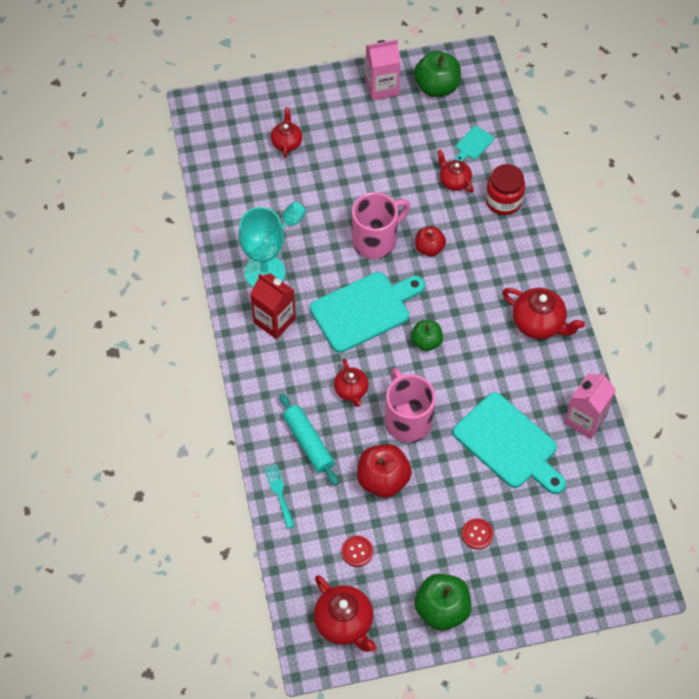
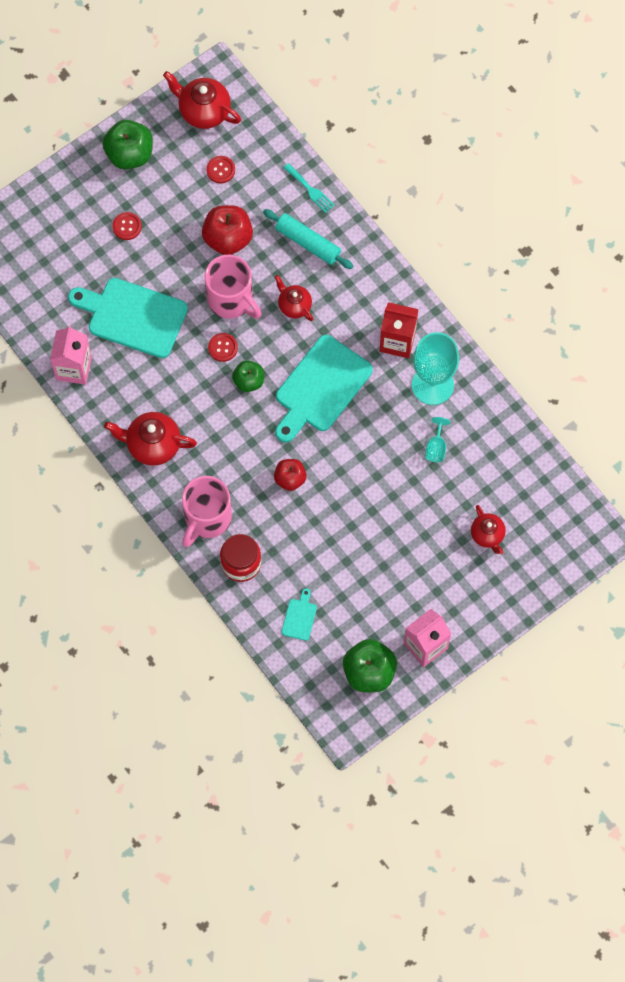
camera: 155 degrees right, 10 degrees up
(376, 240) = (345, 464): pink mug -> pink mug (207, 518)
(436, 380) = (223, 347): none -> red button
(454, 181) = (299, 564): red teapot -> none

